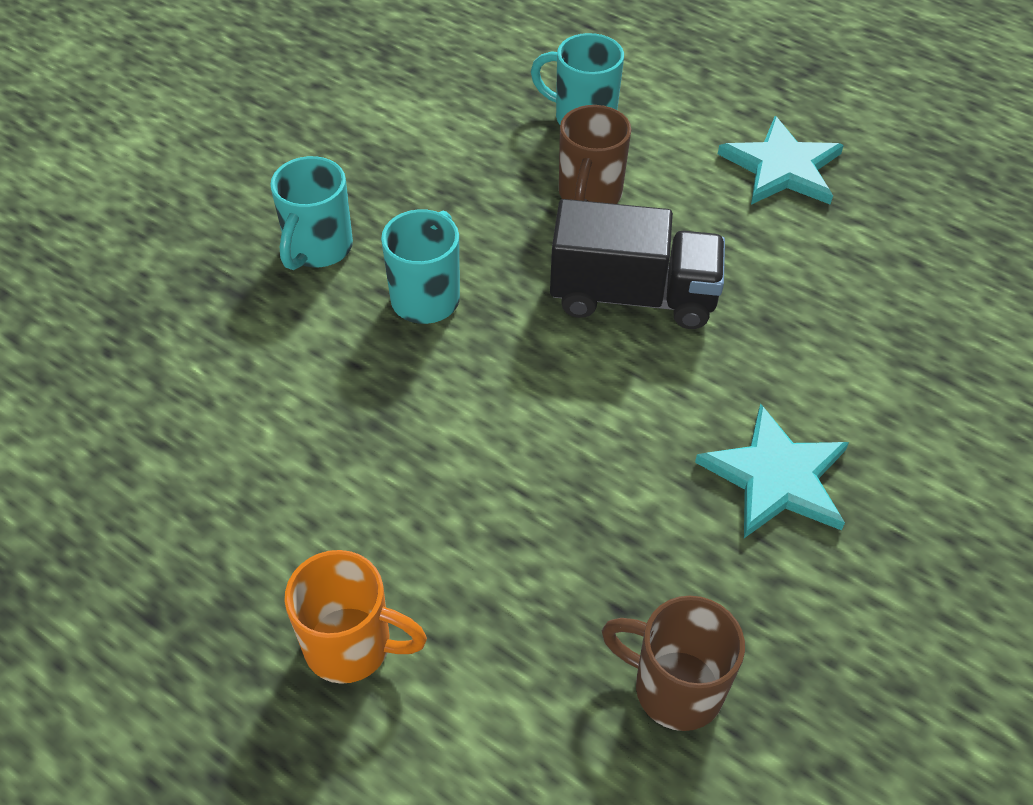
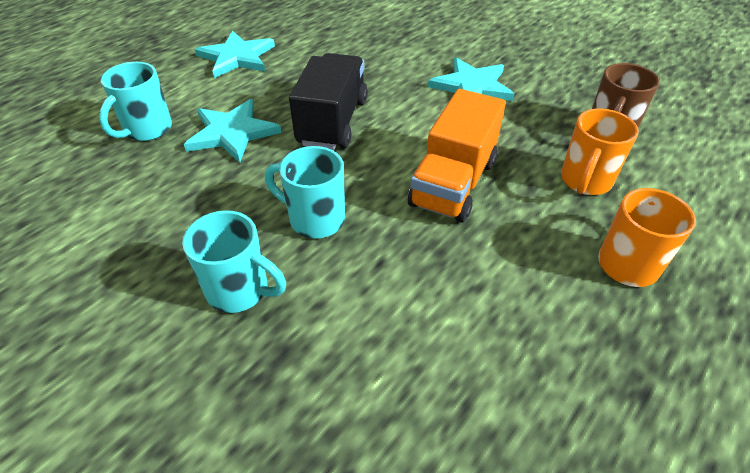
camera: 85 degrees left, 5 degrees down
(507, 442) = (453, 183): none -> orange truck
(526, 621) = (585, 181): none -> orange mug
(589, 195) = (232, 132): brown mug -> turquoise star

